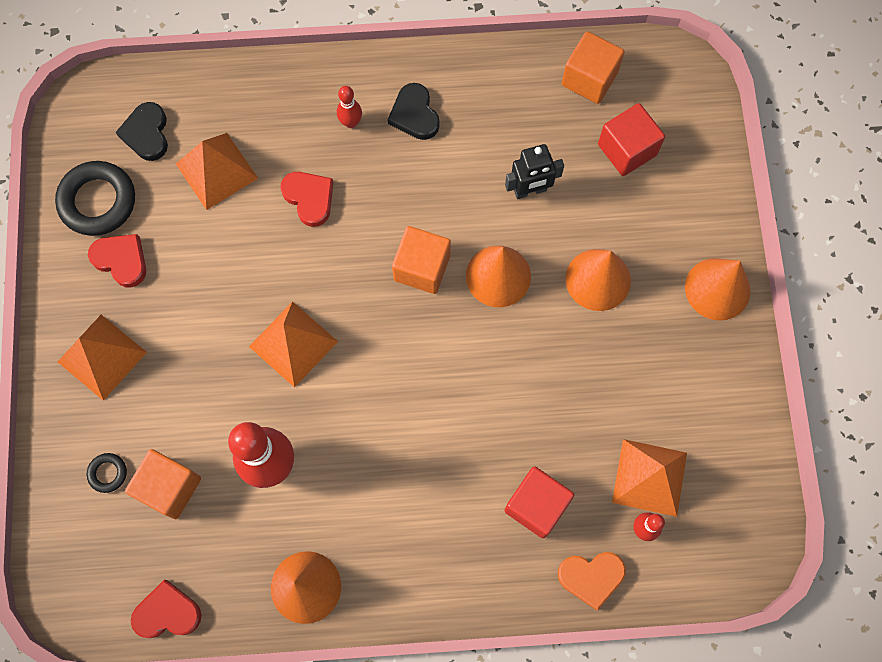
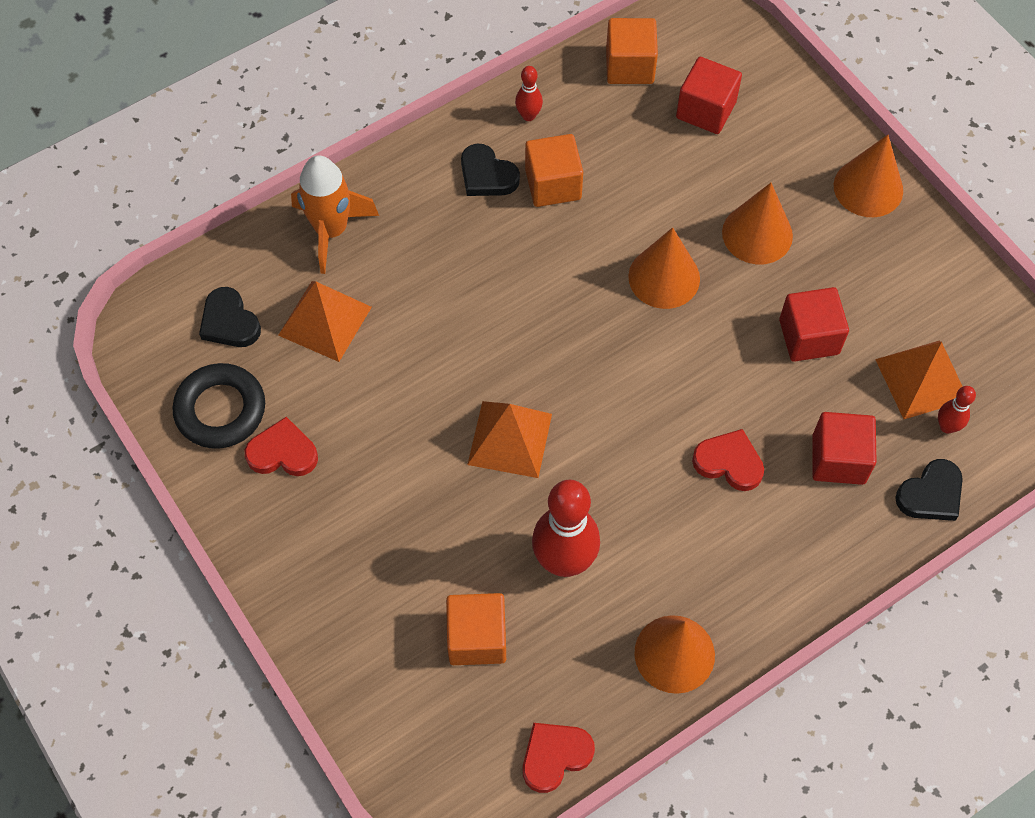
camera: 30 degrees left, 10 degrees down
(102, 357) = (323, 553): orange pyramid -> none
(108, 473) = (404, 659): black ring -> none
(267, 98) = (331, 230): none -> orange rocket
(309, 198) = (435, 300): red heart -> red heart (729, 462)
(351, 122) = (430, 212): red bowling pin -> red bowling pin (528, 115)
(422, 268) = (587, 306): orange cube -> orange cube (553, 184)
(530, 190) = (642, 188): black robot -> none
(581, 390) = (809, 337): none -> red cube
(591, 577) = (931, 494): orange heart -> black heart

